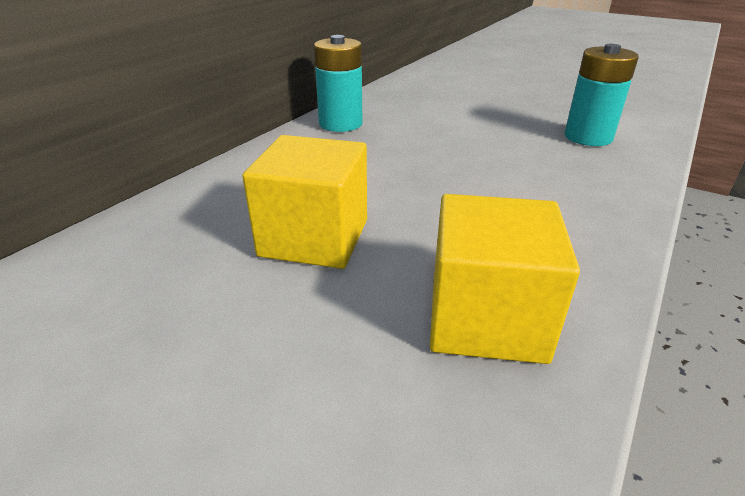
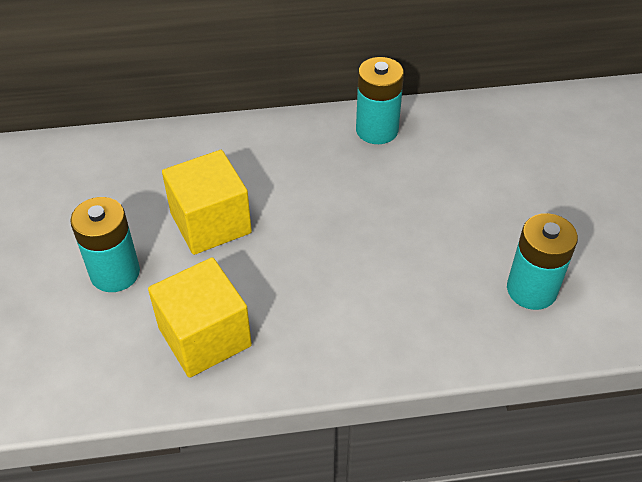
camera: 50 degrees right, 15 degrees up
(282, 349) = (115, 273): none -> turquoise battery

